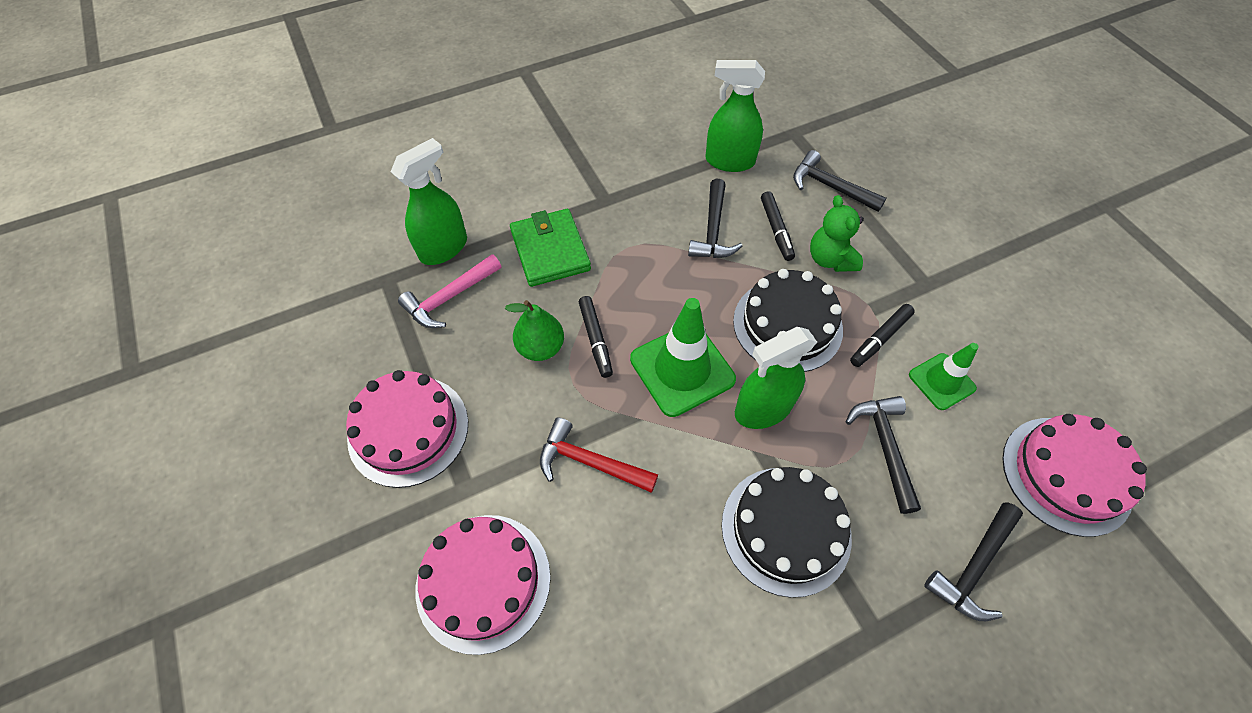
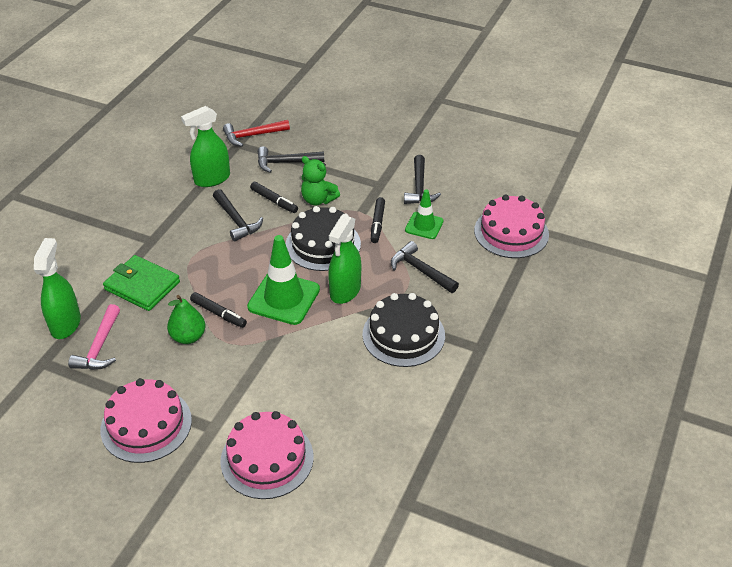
camera: 40 degrees left, 15 degrees down
(590, 462) = (273, 371): red hammer -> red hammer (252, 135)
(973, 566) = (500, 294): black hammer -> black hammer (419, 187)

